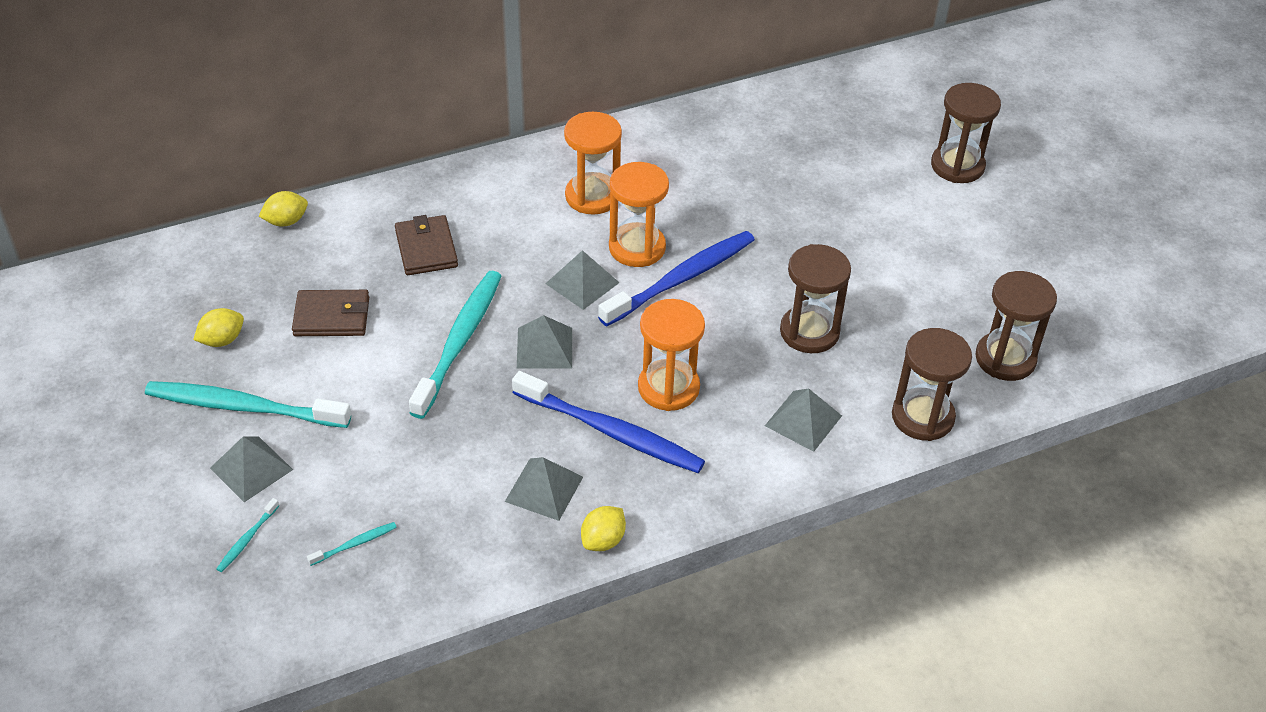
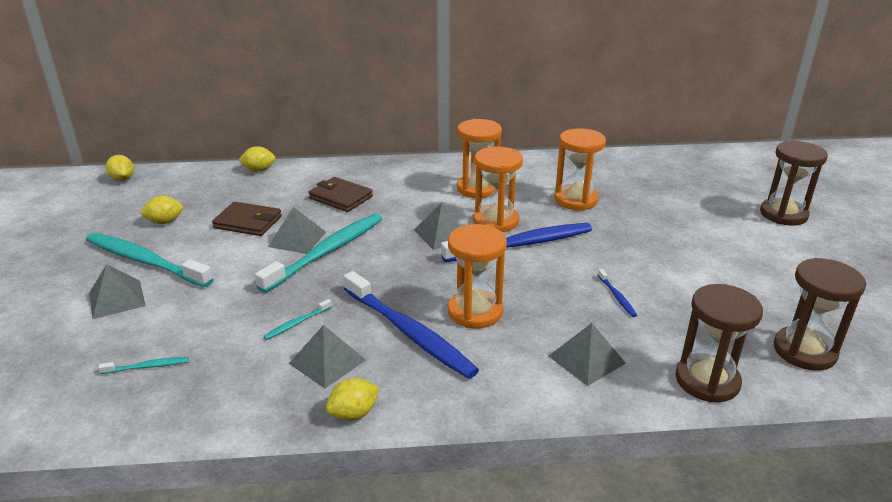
camera: 20 degrees right, 15 degrees down
(104, 278) = (122, 179): none -> yellow lemon
(247, 540) = (71, 344): turquoise toothbrush -> turquoise toothbrush (297, 323)
(426, 249) = (341, 197): brown wallet -> brown wallet turned 60 degrees counterclockwise
(544, 347) = (389, 267): grey pyramid -> grey pyramid (297, 239)
(718, 191) = (575, 200): none -> orange hourglass
(809, 332) = (617, 297): brown hourglass -> blue toothbrush

